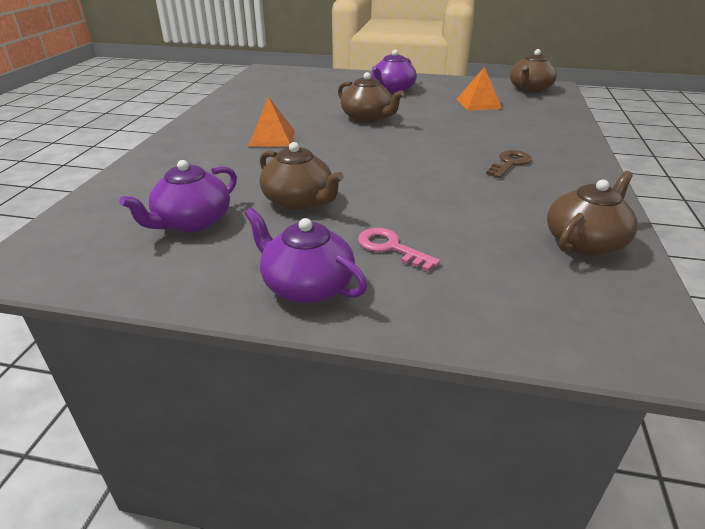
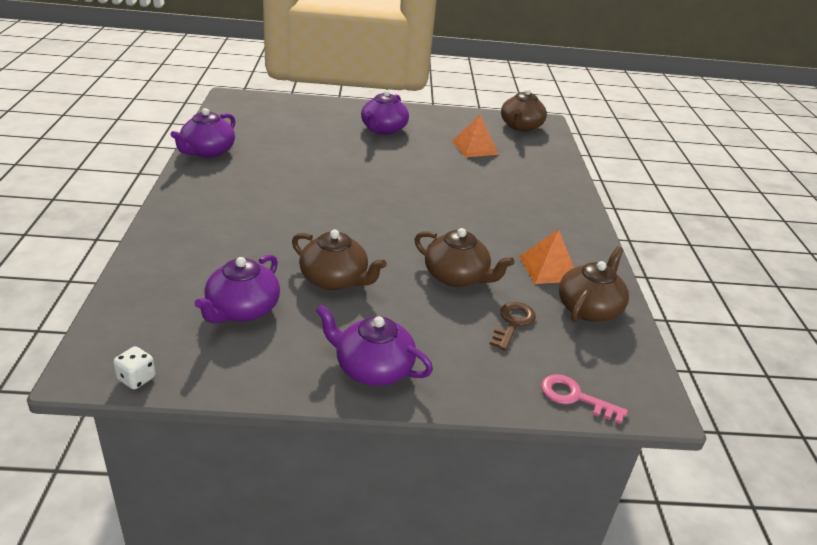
camera: 15 degrees left, 0 degrees up
(51, 277) = (136, 378): none -> white dice
(225, 103) = (207, 151): none -> purple teapot
(272, 138) = (279, 201): orange pyramid -> orange pyramid (548, 268)
(367, 118) = (368, 170): brown teapot -> brown teapot (457, 276)
(391, 248) = (433, 325): pink key -> pink key (575, 397)
(509, 163) = (516, 225): brown key -> brown key (513, 323)

